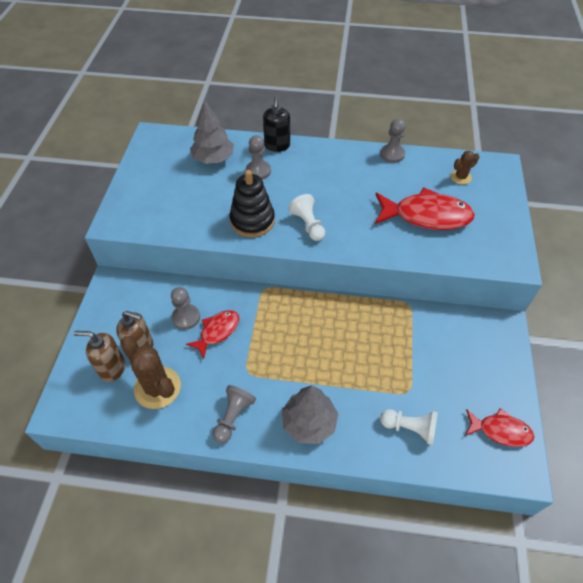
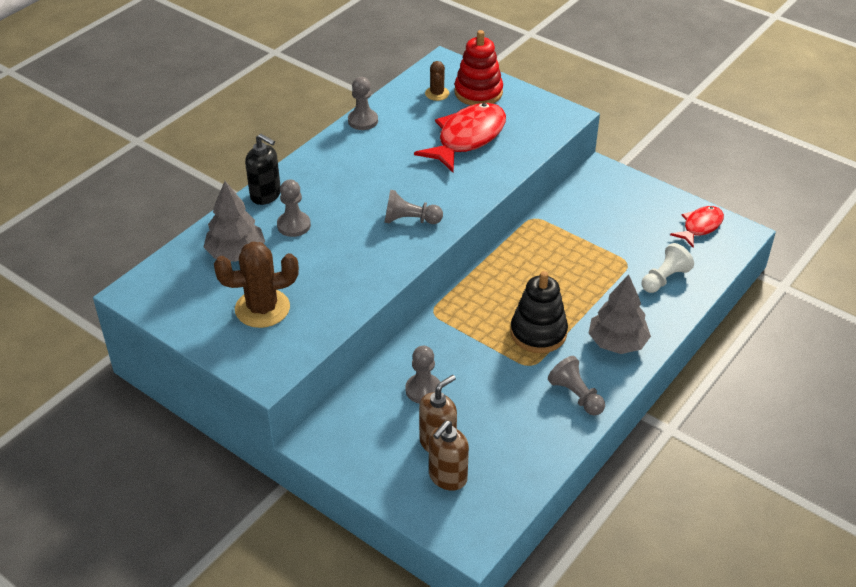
camera: 60 degrees left, 10 degrees down
(157, 387) = (500, 444): brown cactus -> brown cactus (262, 308)
(217, 332) = (462, 370): red fish -> none
(252, 221) = (367, 258): black stacking toy -> black stacking toy (538, 333)
(308, 225) = (410, 220): white pawn -> grey pawn
(486, 198) = (478, 92): none -> red stacking toy

